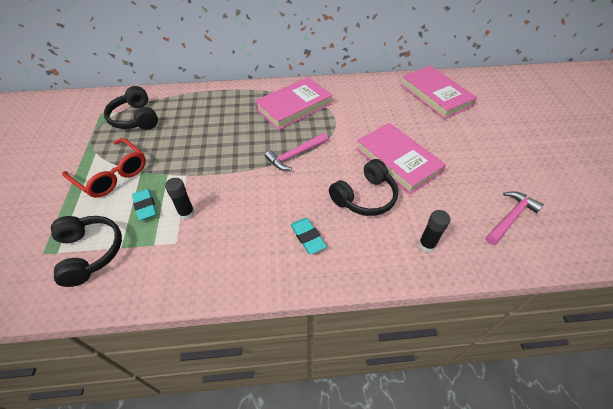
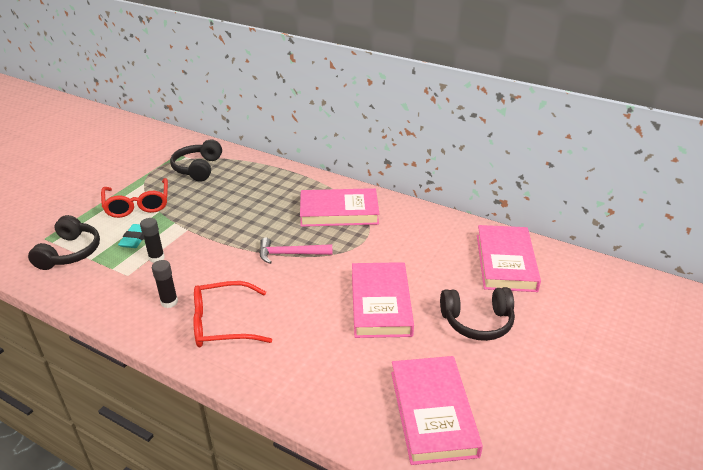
camera: 35 degrees right, 15 degrees down
(308, 237) = (223, 323): turquoise eraser -> red glasses
(365, 197) = (309, 318): black headphones -> black headphones (477, 322)
(426, 245) = (316, 386): black glue stick -> black glue stick (169, 302)
(510, 218) = (433, 412): pink hammer -> pink book

